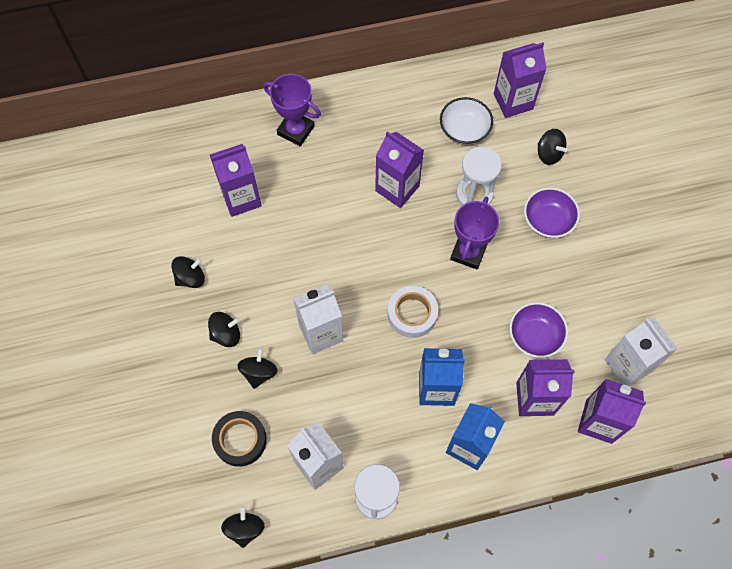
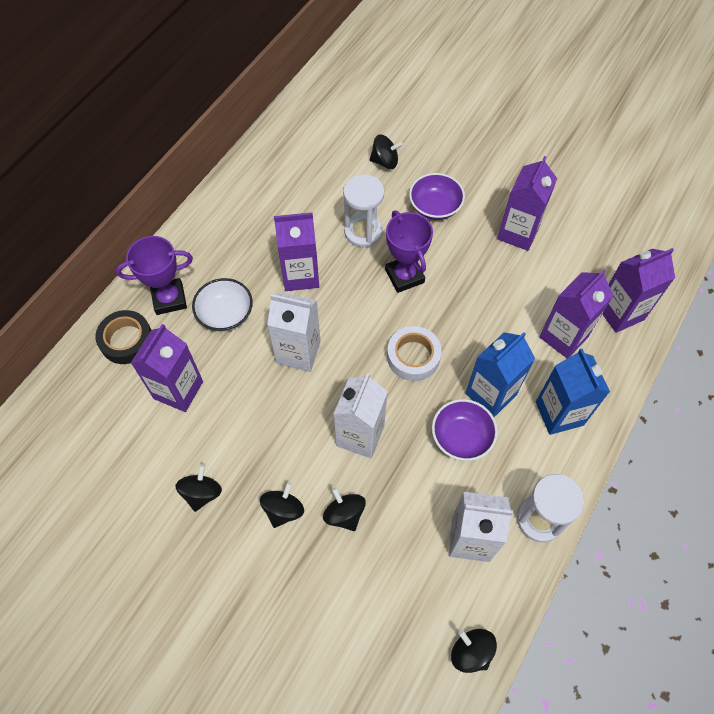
camera: 45 degrees left, 5 degrees down
(240, 440) = (388, 584): black tape -> black tape (126, 340)
(464, 130) = (305, 193): white bowl -> white bowl (225, 314)
(513, 101) = (319, 146): purple carton -> purple carton (518, 233)
(535, 336) = (515, 293): purple bowl -> purple bowl (461, 437)
(628, 365) = (595, 258): white carton -> white carton (298, 352)

